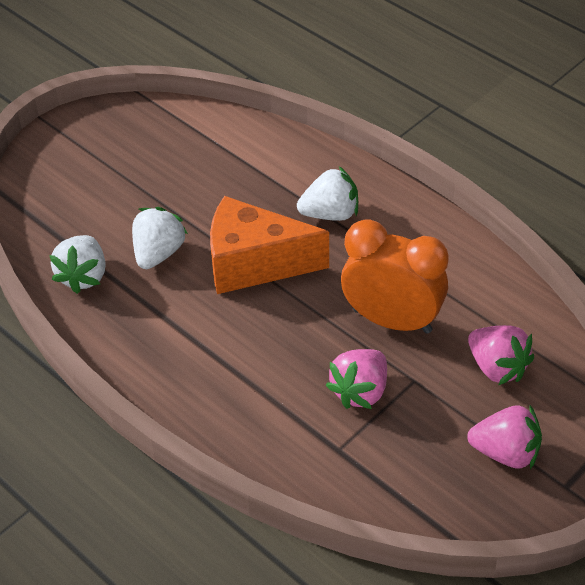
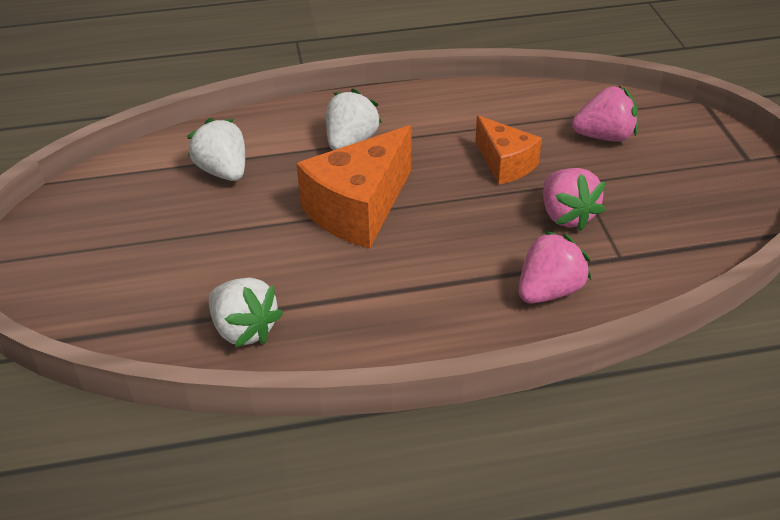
camera: 55 degrees left, 5 degrees down
(158, 253) = (276, 263): white strawberry -> white strawberry (223, 171)
(392, 320) = (505, 164): orange clock -> orange cheese
(505, 452) = (694, 171): pink strawberry -> pink strawberry (549, 290)

